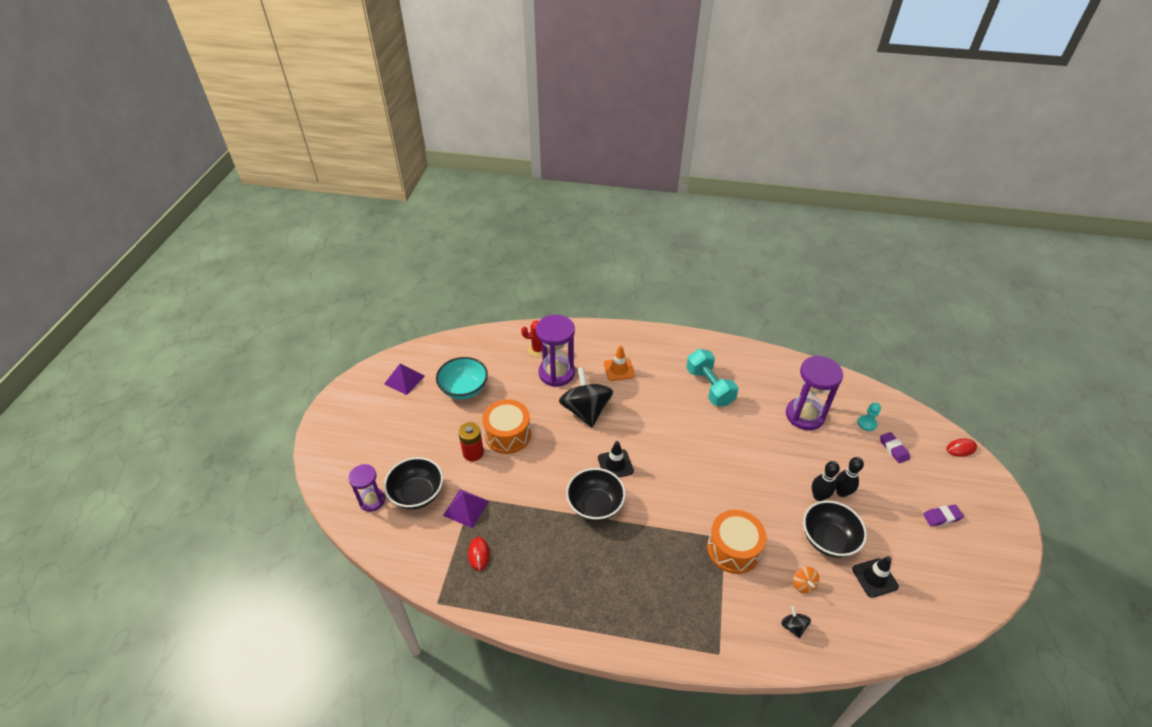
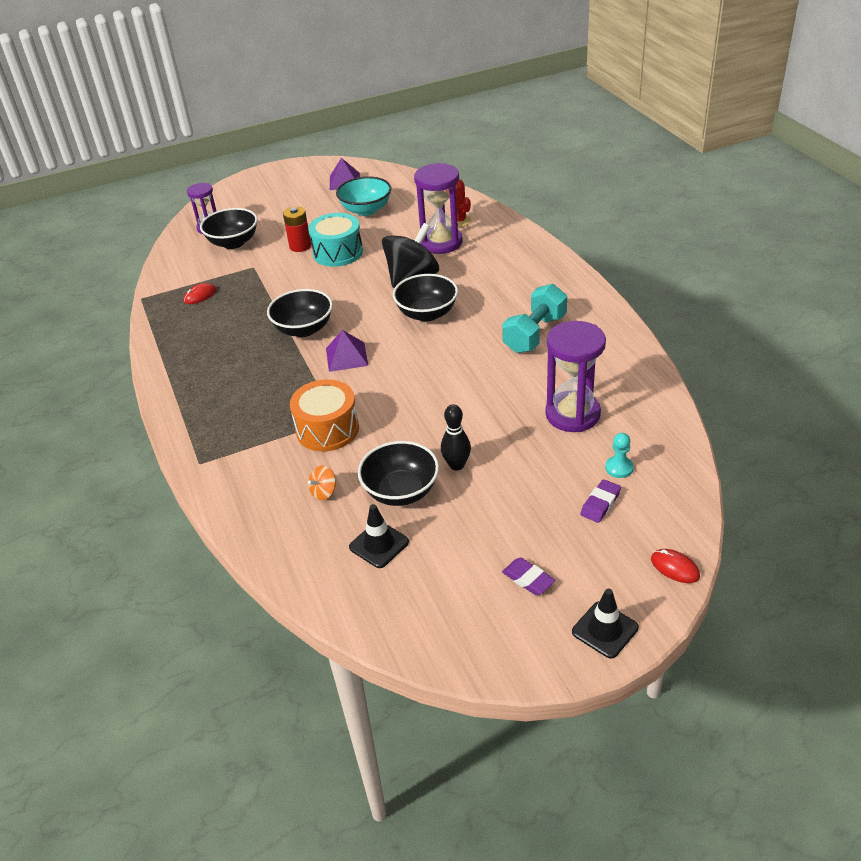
camera: 60 degrees right, 5 degrees down
(466, 508) = (240, 269): purple pyramid -> purple pyramid (346, 356)
(508, 435) = (338, 252): orange drum -> turquoise drum
(615, 464) = (363, 320): black traffic cone -> black traffic cone (605, 630)
(619, 369) = (489, 272): orange traffic cone -> none
(639, 426) = (427, 313): none -> black bowl
(793, 626) = (266, 501): black spinning top -> none
(841, 492) = (481, 481): black bowling pin -> none

